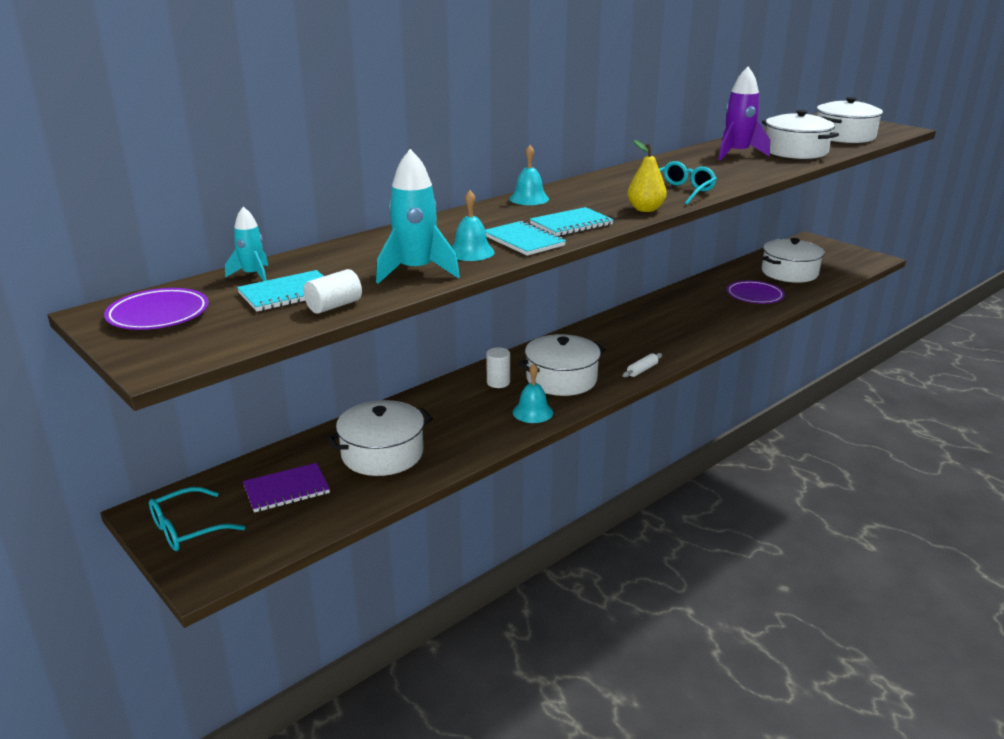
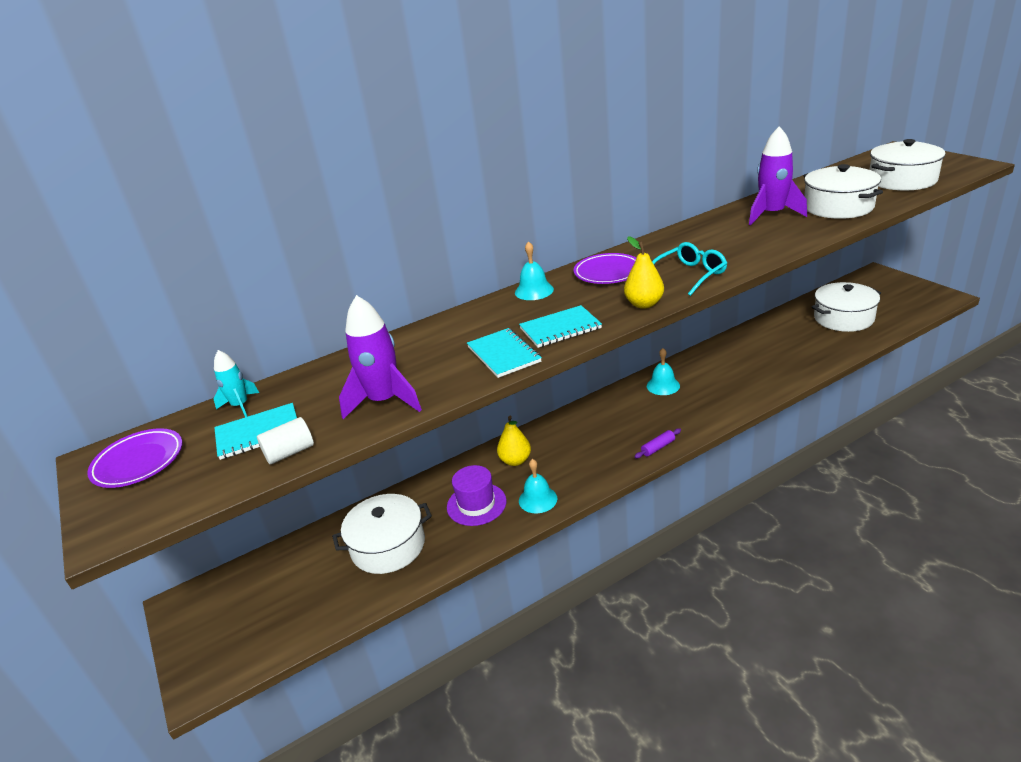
camera: 15 degrees right, 5 degrees up
(187, 529) = (203, 627): turquoise glasses -> none
(286, 490) = (295, 585): purple notebook -> none
(416, 271) = (384, 401): turquoise rocket -> purple rocket
(468, 417) = (476, 504): none -> purple hat
(471, 252) = (447, 372): turquoise bell -> turquoise bell (663, 385)
(498, 382) = (515, 461): white cylinder -> yellow pear
(561, 379) = (576, 458): white pot -> none
(642, 370) = (658, 447): white rolling pin -> purple rolling pin
(754, 296) = (798, 350): purple plate -> purple plate (608, 273)

